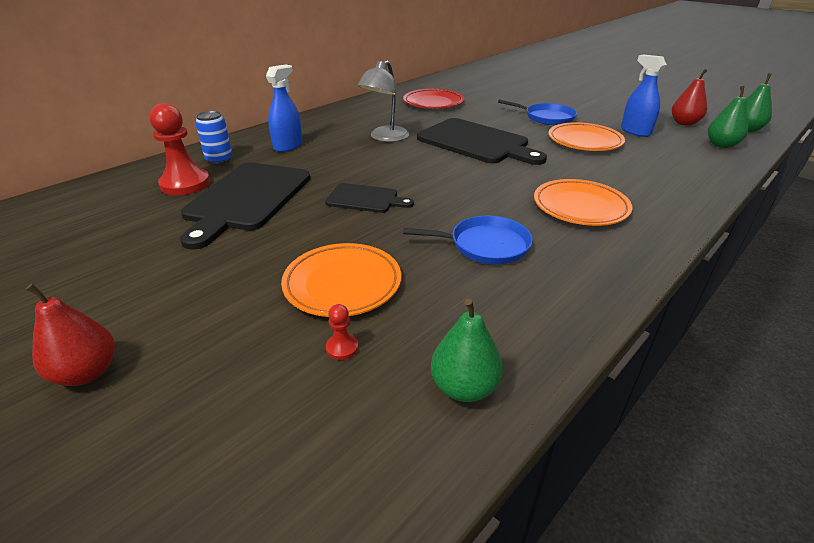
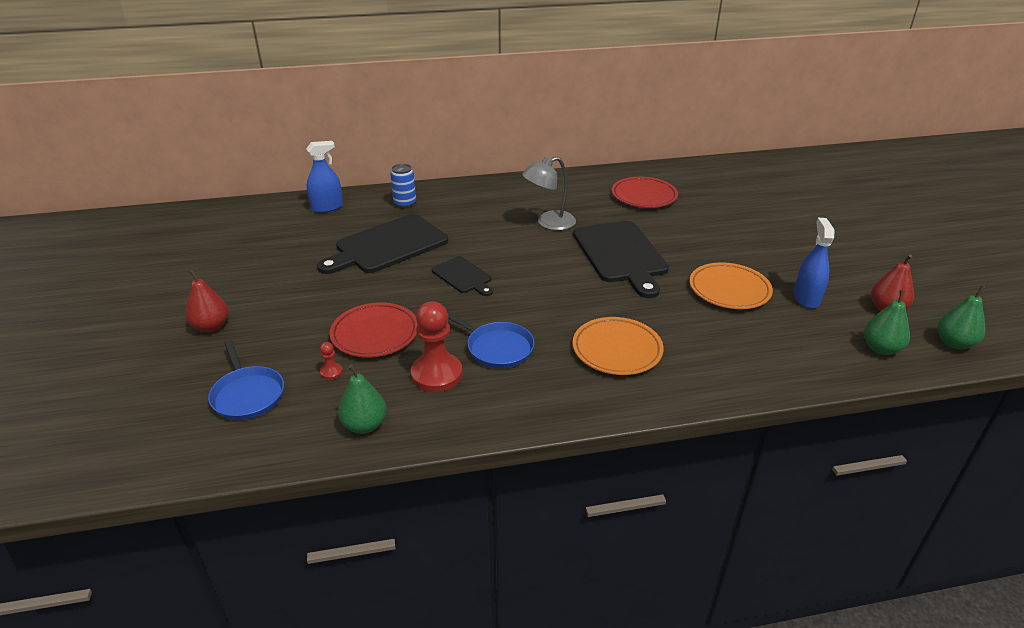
camera: 35 degrees right, 0 degrees up
(185, 184) = (363, 218): red pawn -> red pawn (436, 374)
(288, 146) = (464, 206): blue spray bottle -> blue spray bottle (327, 207)
(342, 284) = (375, 334): orange plate -> red plate
(546, 117) = (734, 250): blue pan -> blue pan (247, 394)

